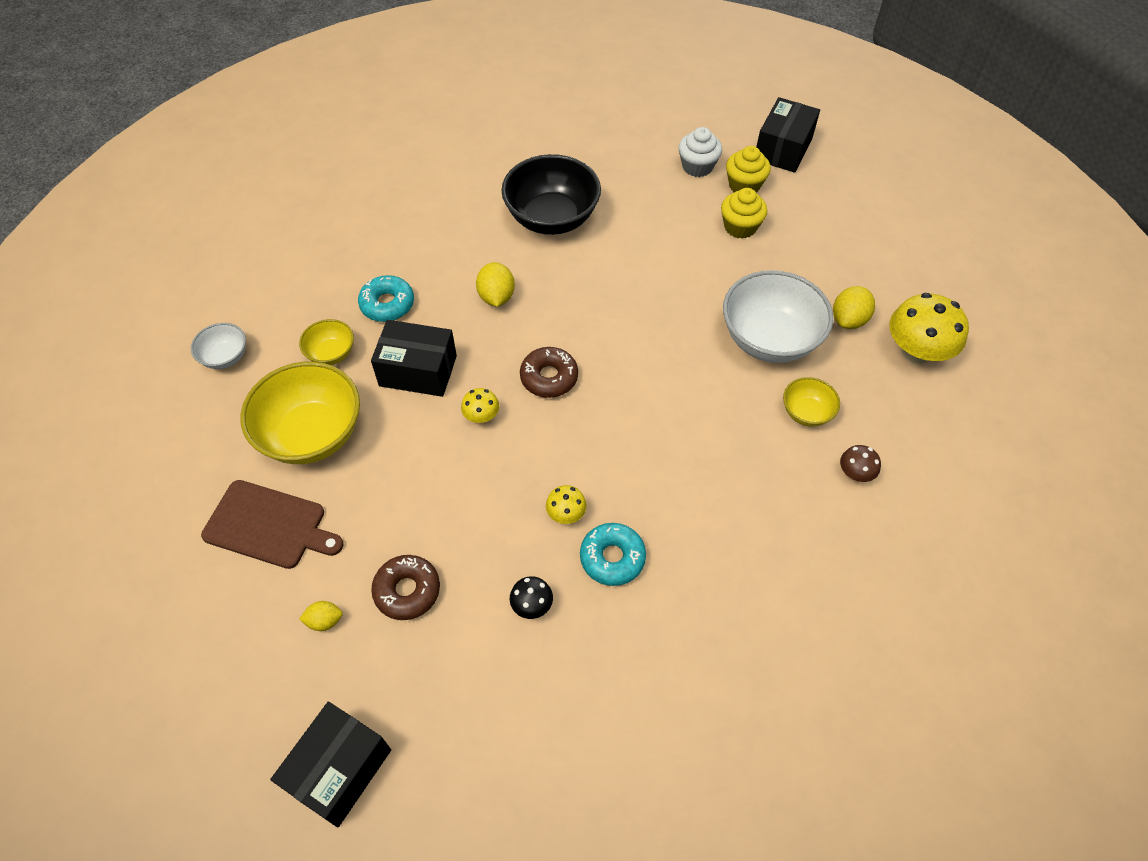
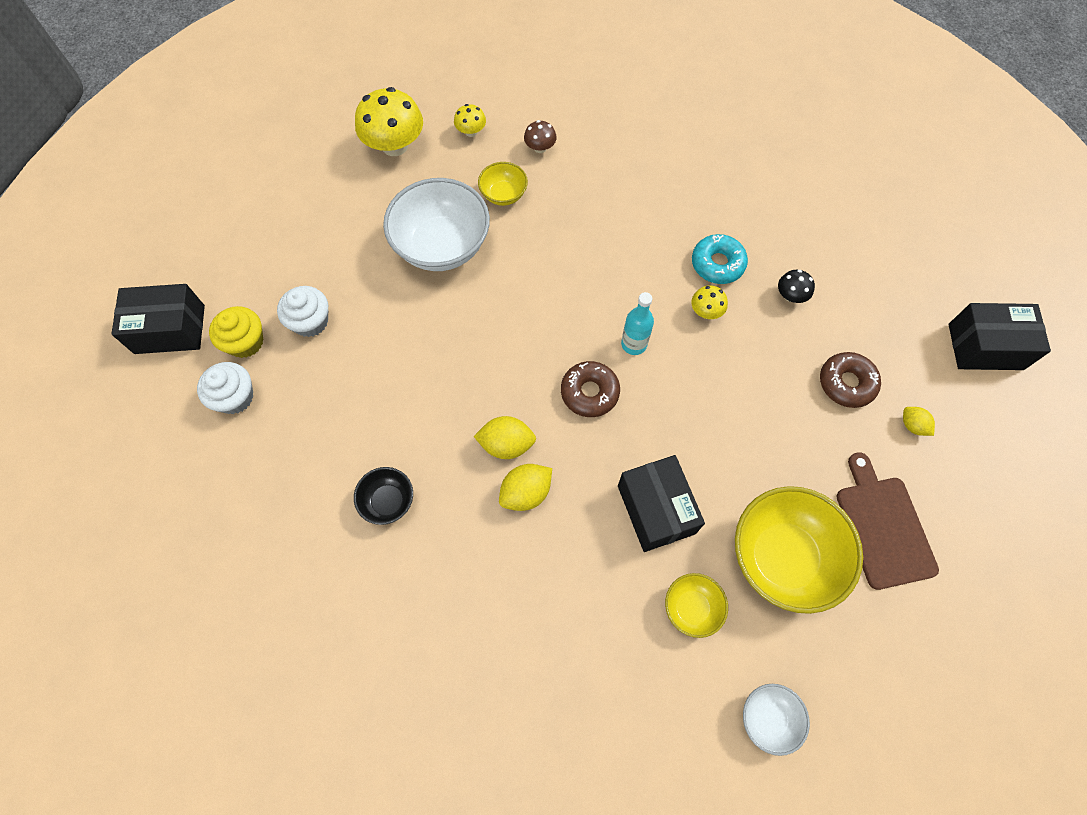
camera: 120 degrees left, 10 degrees up
(387, 304) = (599, 595): turquoise donut -> none
(481, 416) = (665, 424): yellow mushroom -> yellow mushroom (471, 131)
(552, 218) = (388, 501): black bowl -> black bowl, size x0.50
(572, 434) = (634, 344): none -> turquoise bottle
(740, 227) = (310, 321): yellow cupcake -> white cupcake
(848, 320) = (385, 199): yellow lemon -> yellow lemon (506, 444)

